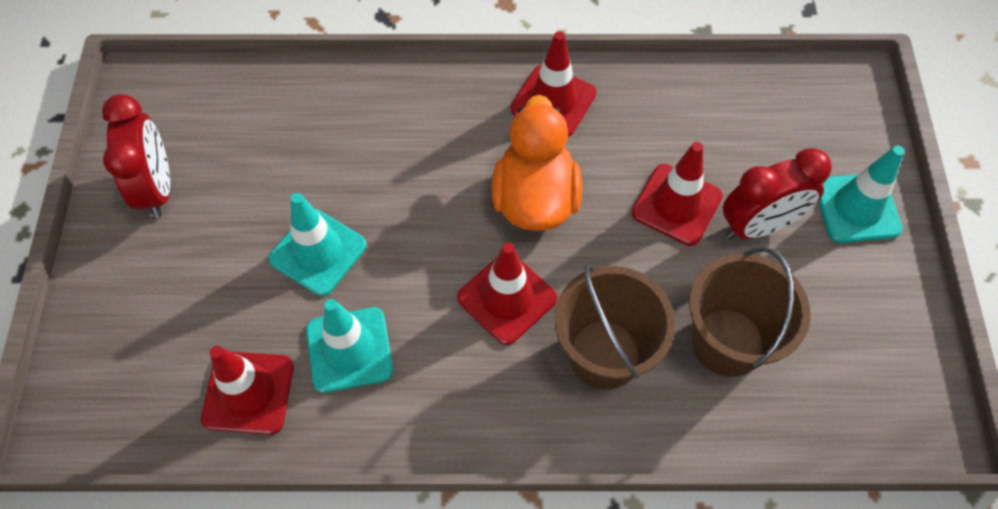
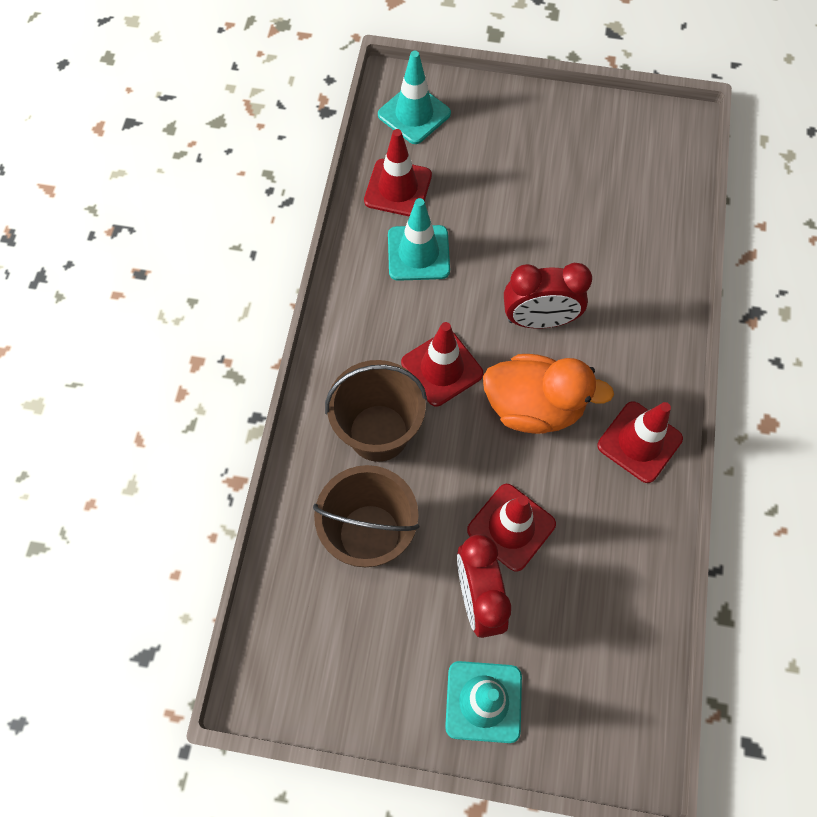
camera: 100 degrees right, 5 degrees up
(157, 188) = (579, 136): red clock -> red clock (539, 320)
(318, 252) = (505, 239): turquoise traffic cone -> turquoise traffic cone (414, 114)

